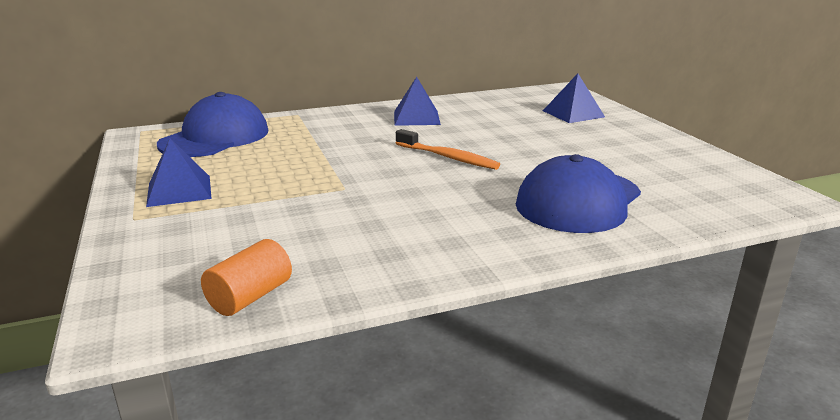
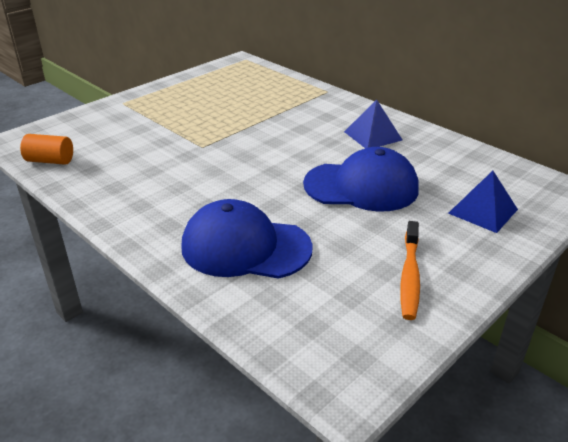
camera: 65 degrees right, 10 degrees up
(179, 190) = (165, 101): blue pyramid -> none
(215, 137) = (254, 82): blue cap -> blue cap (361, 186)
(448, 157) = (292, 170): orange toothbrush -> orange toothbrush (409, 276)

